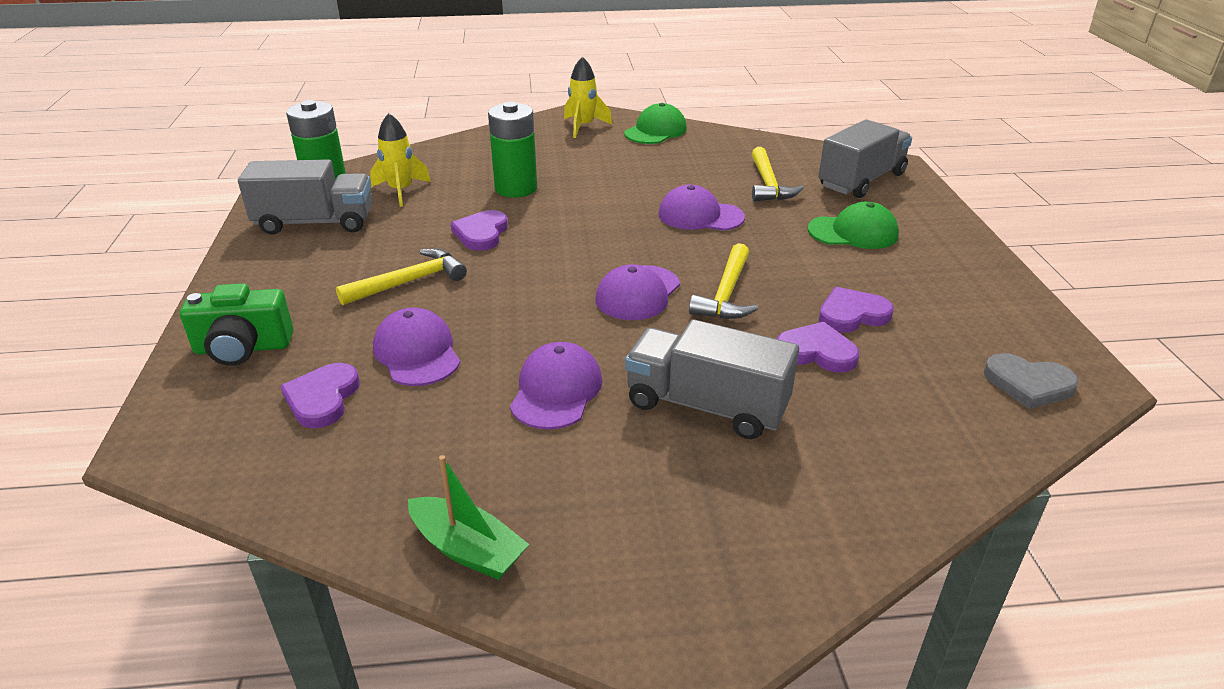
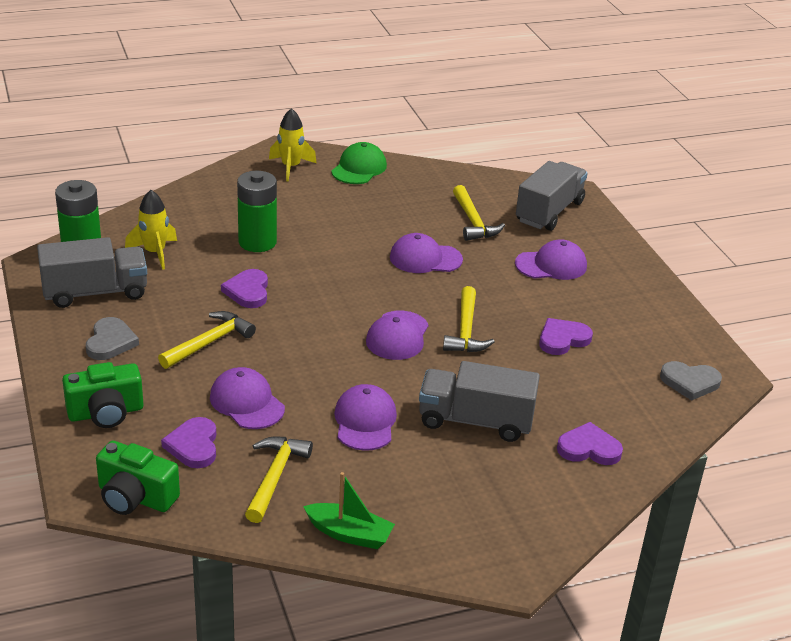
camera: 15 degrees left, 0 degrees up
(209, 458) = (135, 497): none -> green camera
(299, 272) = (110, 342): none -> grey heart
(403, 451) = (275, 477): none -> yellow hammer
(816, 352) = (543, 372): purple heart -> purple heart (589, 448)
(853, 232) = (551, 265): green cap -> purple cap

